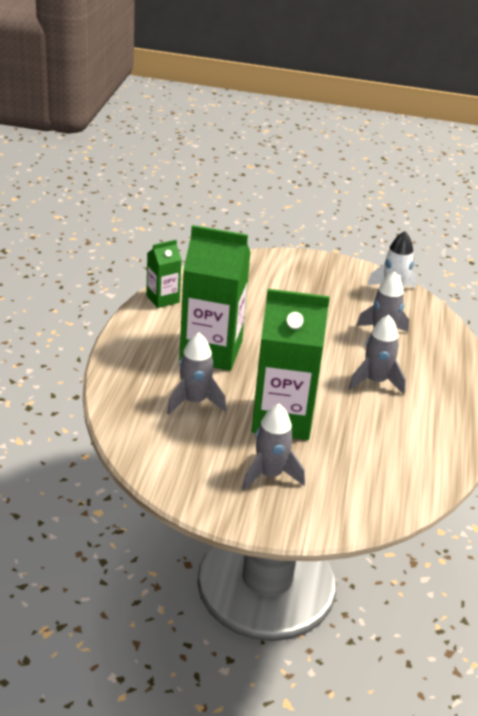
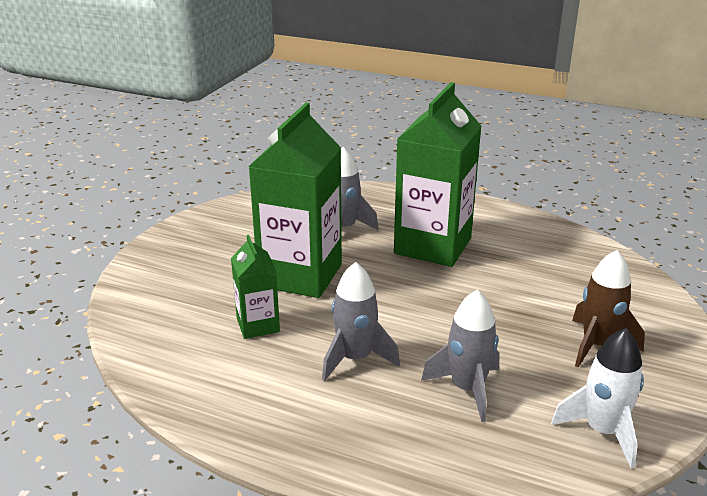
camera: 105 degrees right, 5 degrees down
(162, 299) = (539, 226): green carton -> green carton (258, 325)
(270, 475) = (216, 256): grey rocket -> none
(314, 288) = (597, 345): none -> brown rocket

